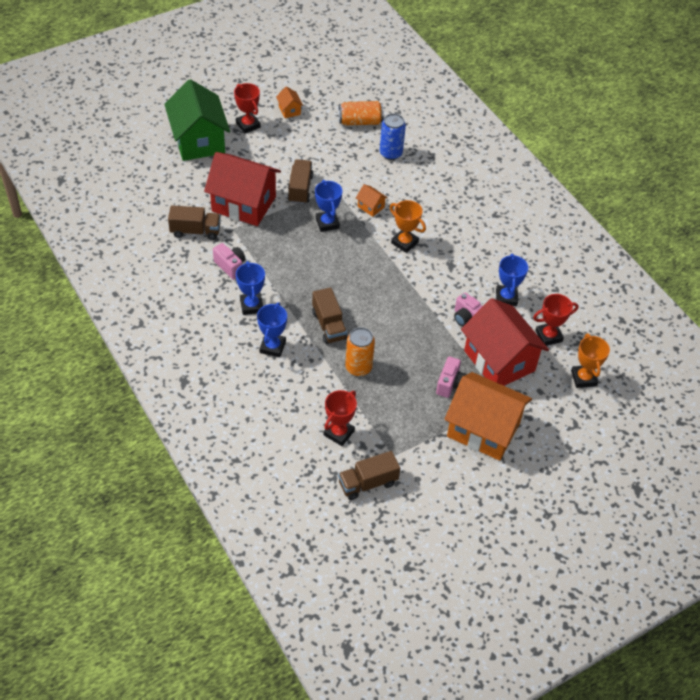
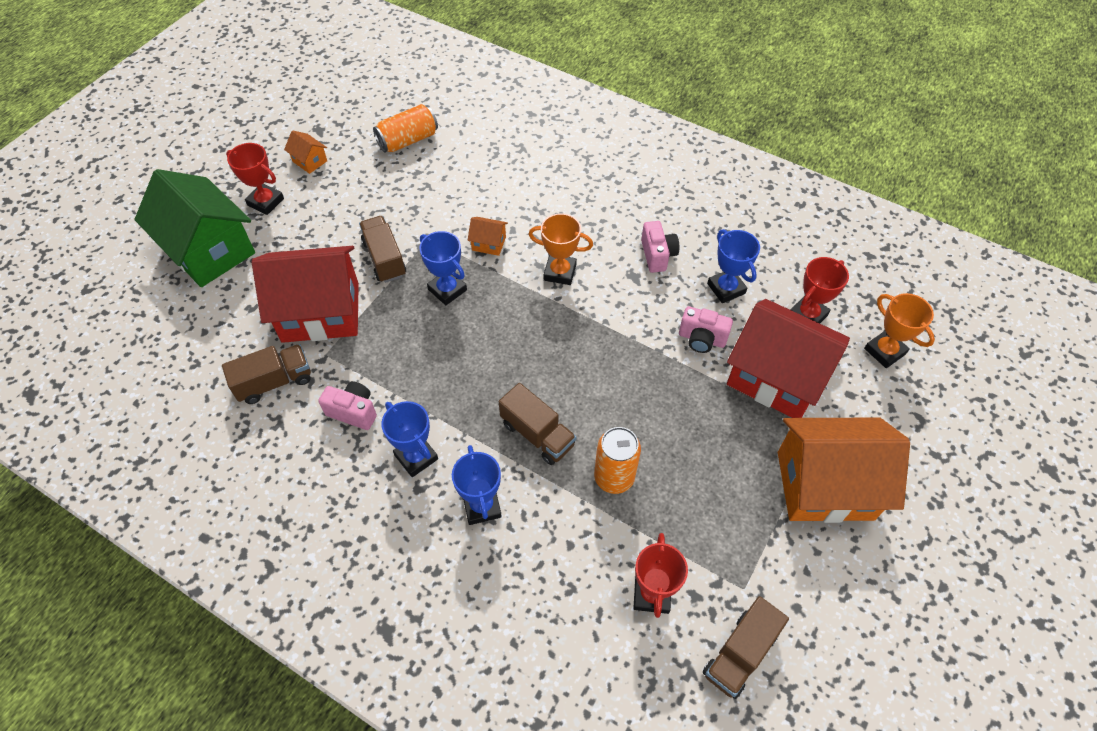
camera: 25 degrees left, 5 degrees up
(391, 153) = (470, 164): blue can -> none
(450, 384) = (742, 441): pink camera -> pink camera (657, 255)

